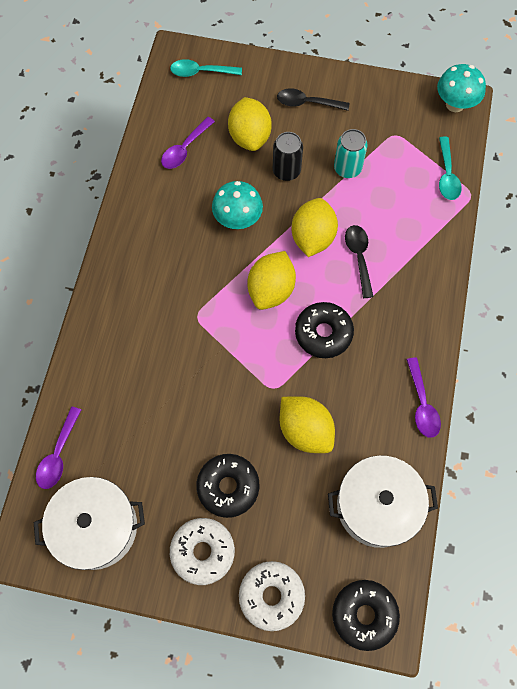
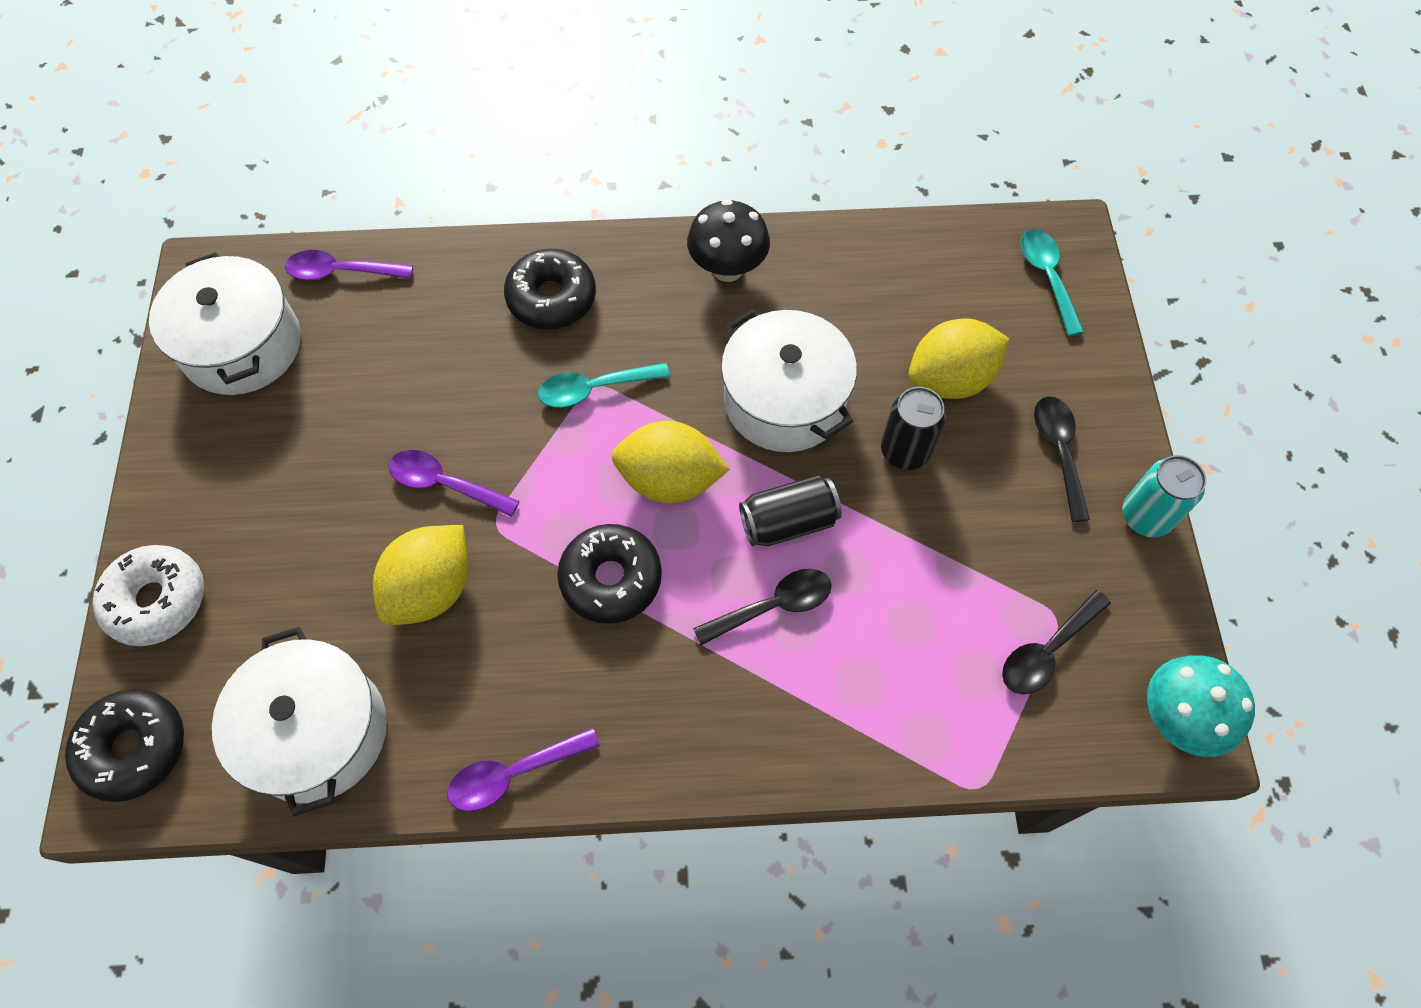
camera: 75 degrees right, 5 degrees down
(138, 225) = (727, 268): none -> black mushroom
(185, 149) = (889, 293): purple spoon -> purple spoon (445, 484)
(203, 552) = (218, 489): white donut -> none
(228, 487) = (321, 498): black donut -> black donut (552, 298)
(238, 219) = (784, 400): turquoise mushroom -> white pot
(312, 237) = (788, 522): yellow lemon -> black can
(347, 168) = (949, 548): turquoise can -> turquoise can (1145, 516)
(411, 144) = (1047, 650): none -> black spoon
(447, 175) = (1004, 732): turquoise spoon -> turquoise spoon (595, 389)

